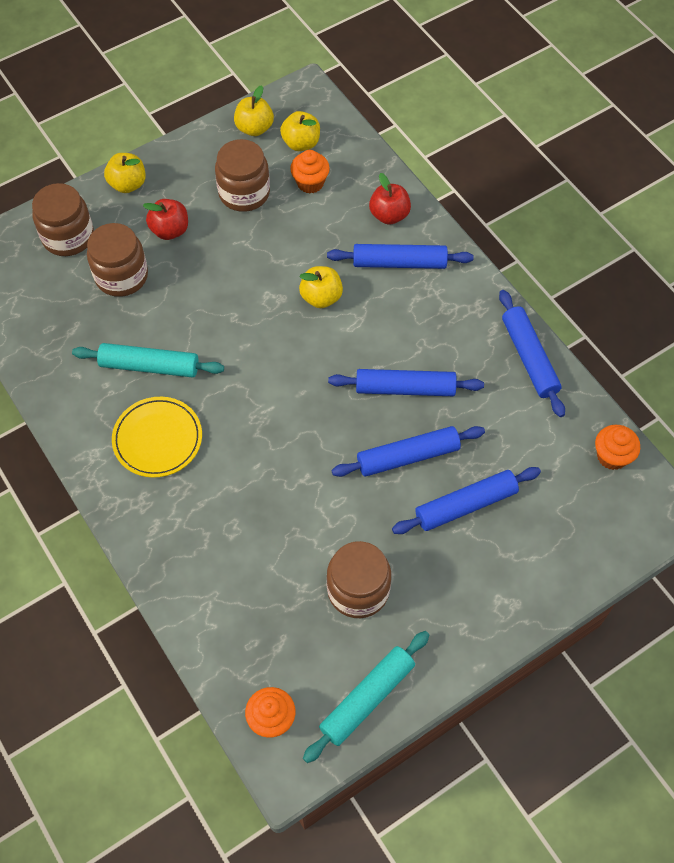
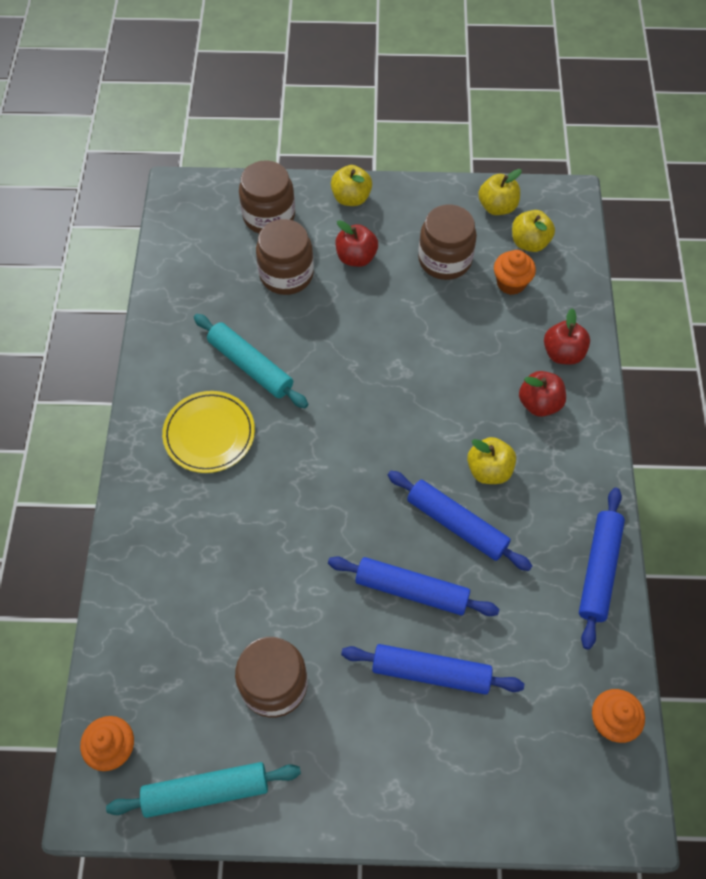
camera: 35 degrees right, 0 degrees up
(321, 297) = (443, 393): yellow apple -> yellow apple (489, 470)
(399, 263) = (539, 403): blue rolling pin -> red apple

